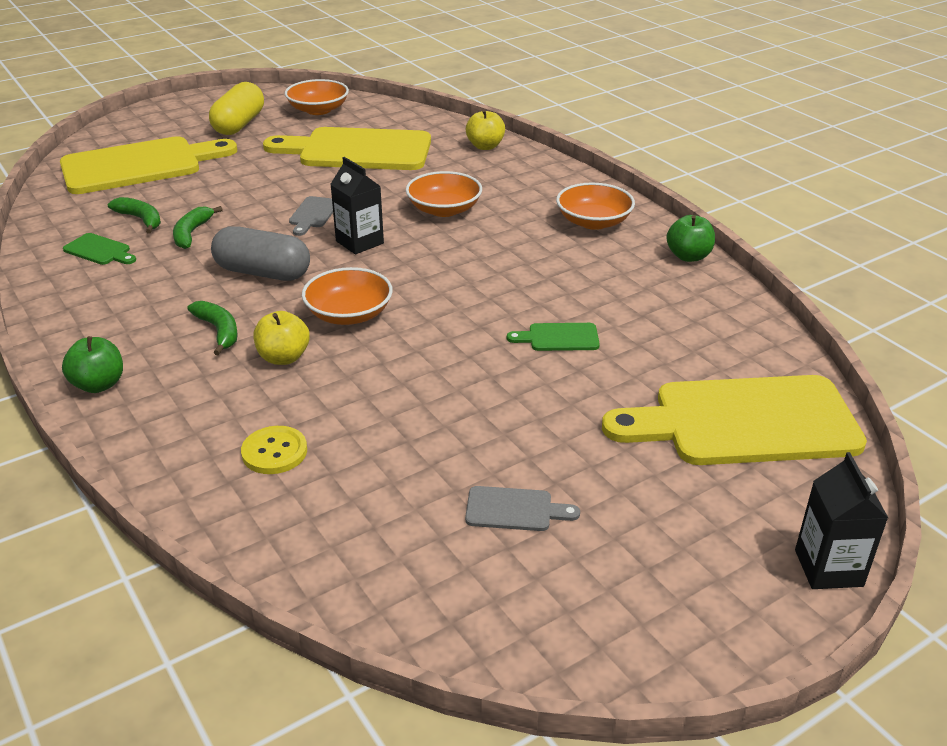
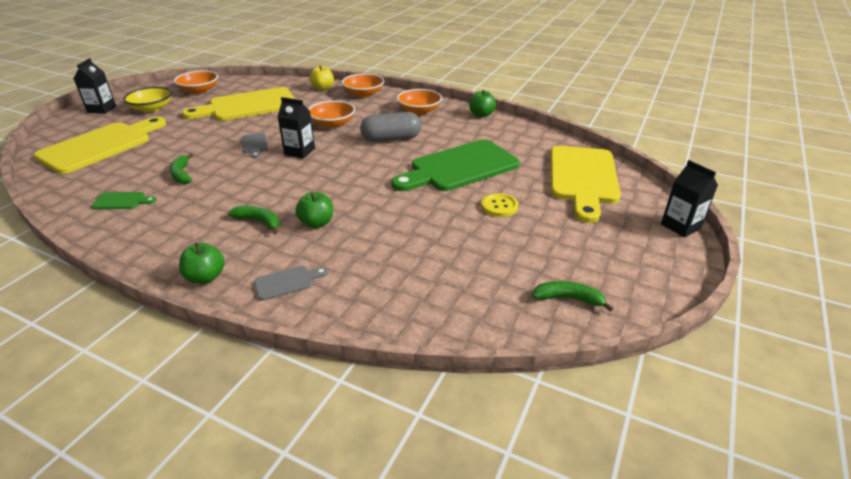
camera: 30 degrees left, 0 degrees up
(141, 219) = (135, 176): green banana -> green banana (568, 298)
(183, 111) = (102, 109): none -> black carton
(239, 124) = (152, 108): yellow capsule -> yellow bowl
(263, 272) = (254, 182): grey capsule -> grey capsule (391, 139)
(274, 452) = (365, 273): yellow button -> yellow button (499, 206)
(283, 357) = (317, 223): yellow apple -> green apple
(349, 314) = (333, 189): orange bowl -> orange bowl (363, 93)
(514, 509) = (524, 253): grey cutting board -> grey cutting board (287, 282)
(559, 338) = (459, 167): green cutting board -> green cutting board, size x2.46
(744, 422) = (583, 178): yellow cutting board -> yellow cutting board turned 45 degrees counterclockwise

